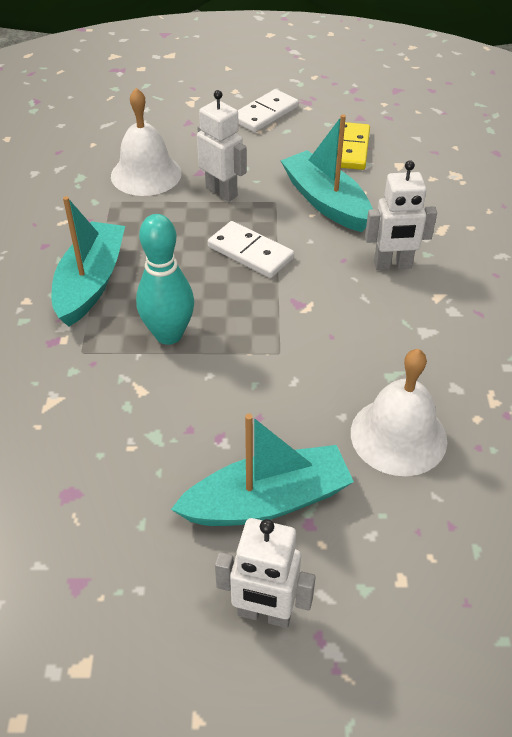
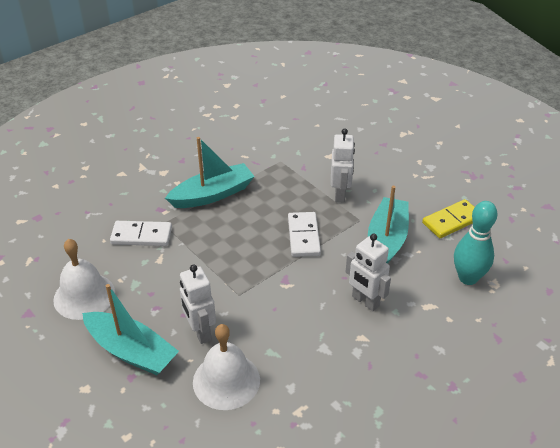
camera: 50 degrees right, 5 degrees down
(146, 174) = (317, 158): white bell -> white bell (84, 296)
(169, 334) = (206, 245): turquoise bowling pin -> turquoise bowling pin (468, 278)
(264, 614) = (62, 391): white robot -> white robot (200, 332)
(265, 114) = (435, 167): white domino -> white domino (141, 236)

